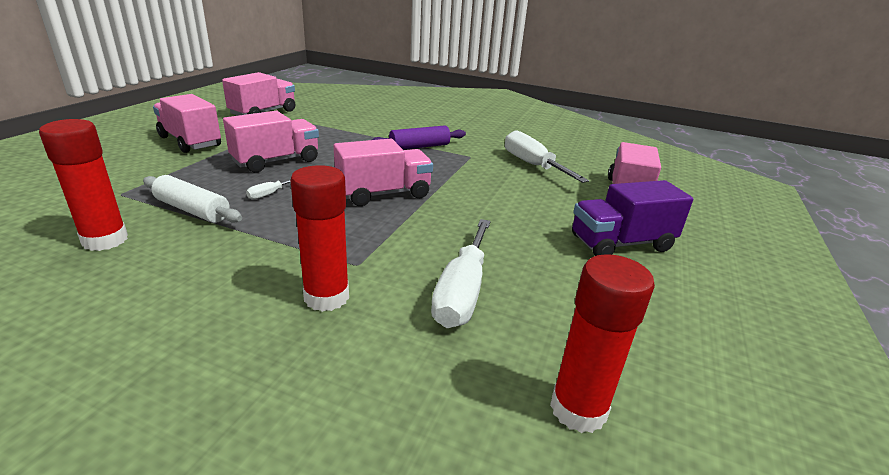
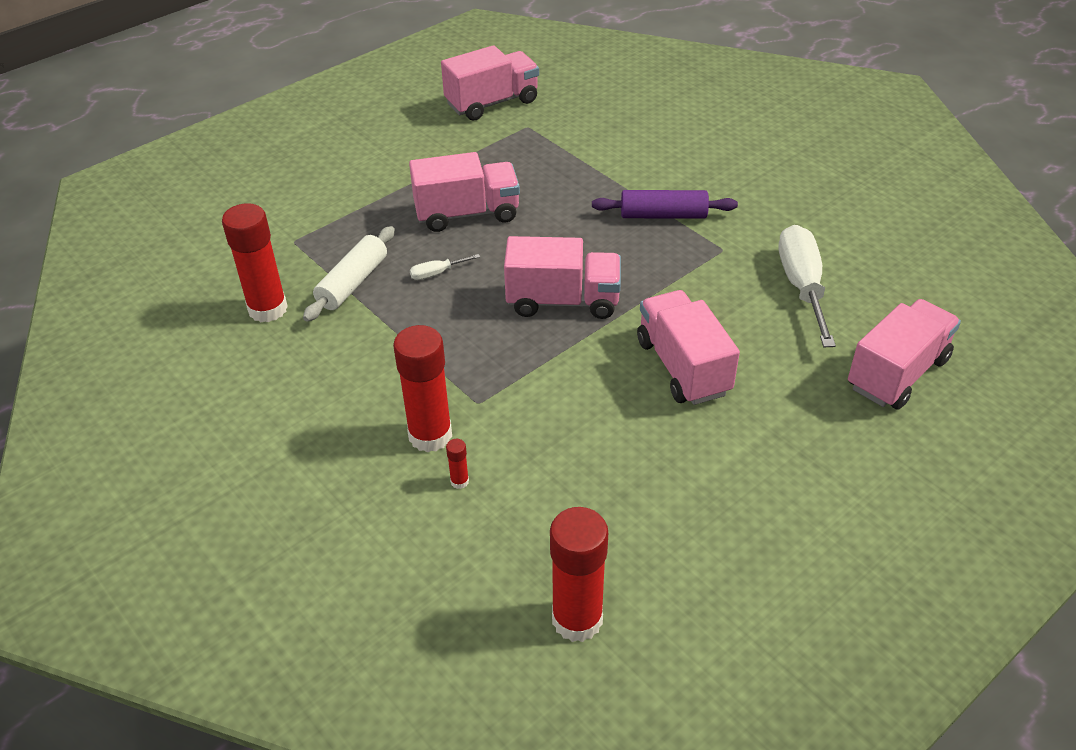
camera: 30 degrees right, 15 degrees up
(190, 142) = (385, 156): pink truck -> pink truck (683, 367)
(192, 210) = (352, 283): white rolling pin -> white rolling pin turned 60 degrees clockwise
(378, 325) = (459, 481): none -> red glue stick
(462, 292) = (560, 468): white screwdriver -> none
(621, 243) = (800, 455): purple truck -> none

